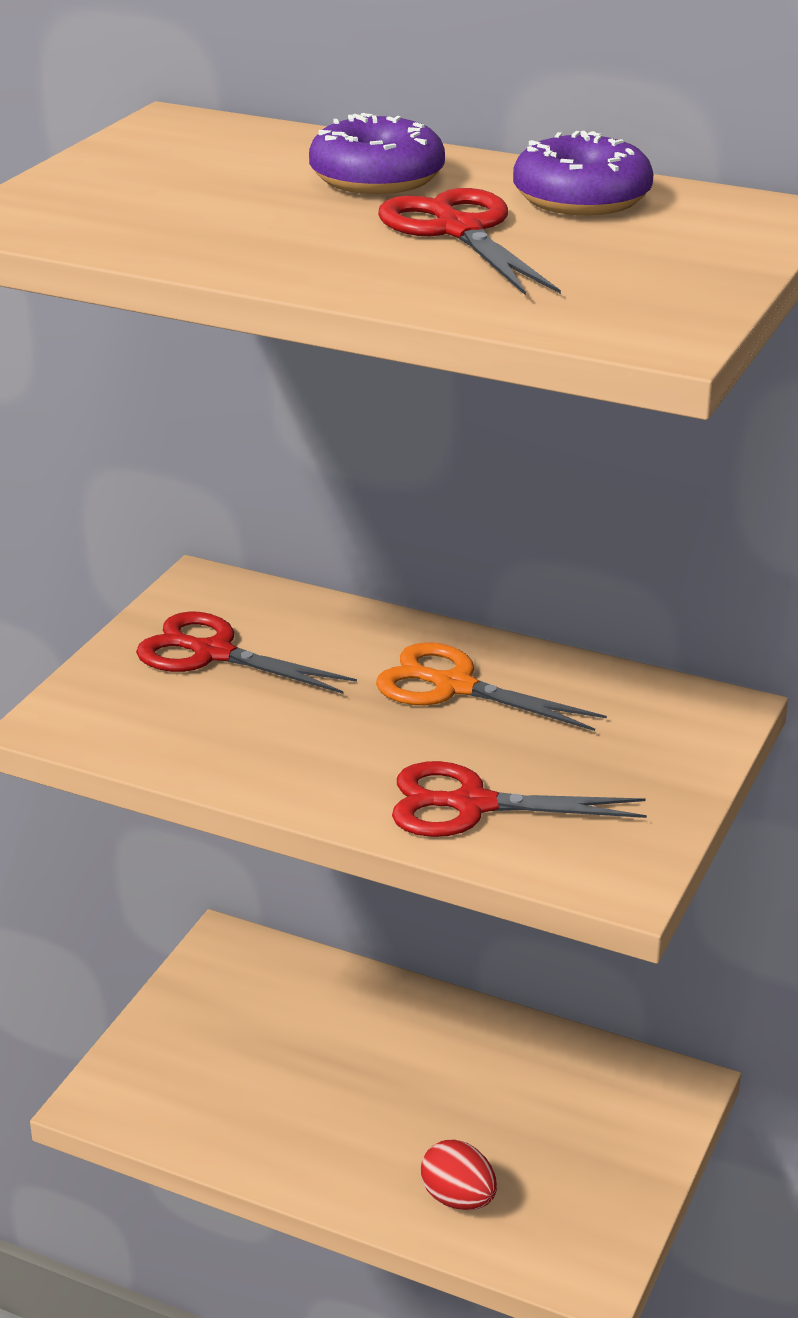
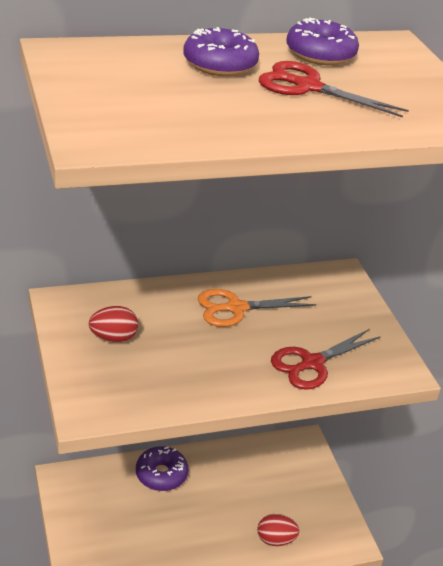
camera: 45 degrees left, 5 degrees up
(213, 653) = (113, 338): red scissors -> red egg
(376, 1011) = (161, 474): none -> purple donut

